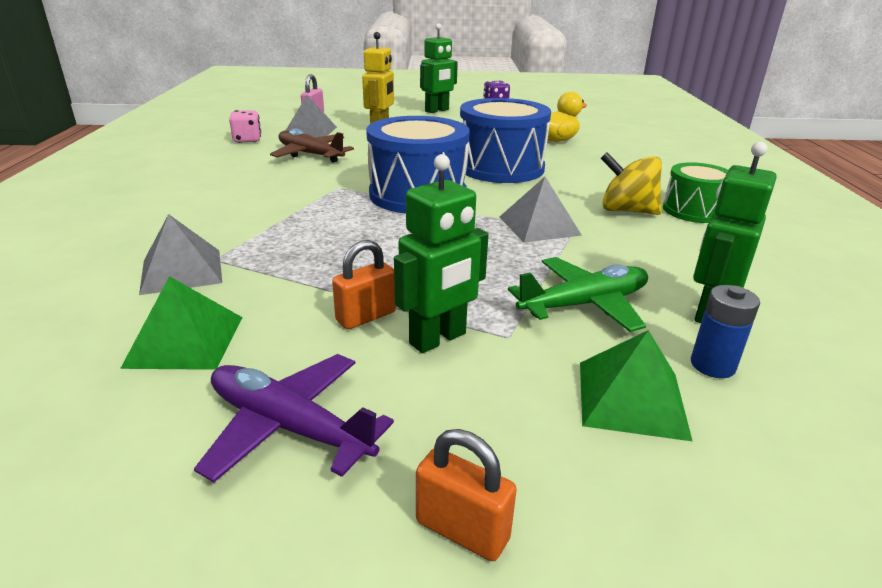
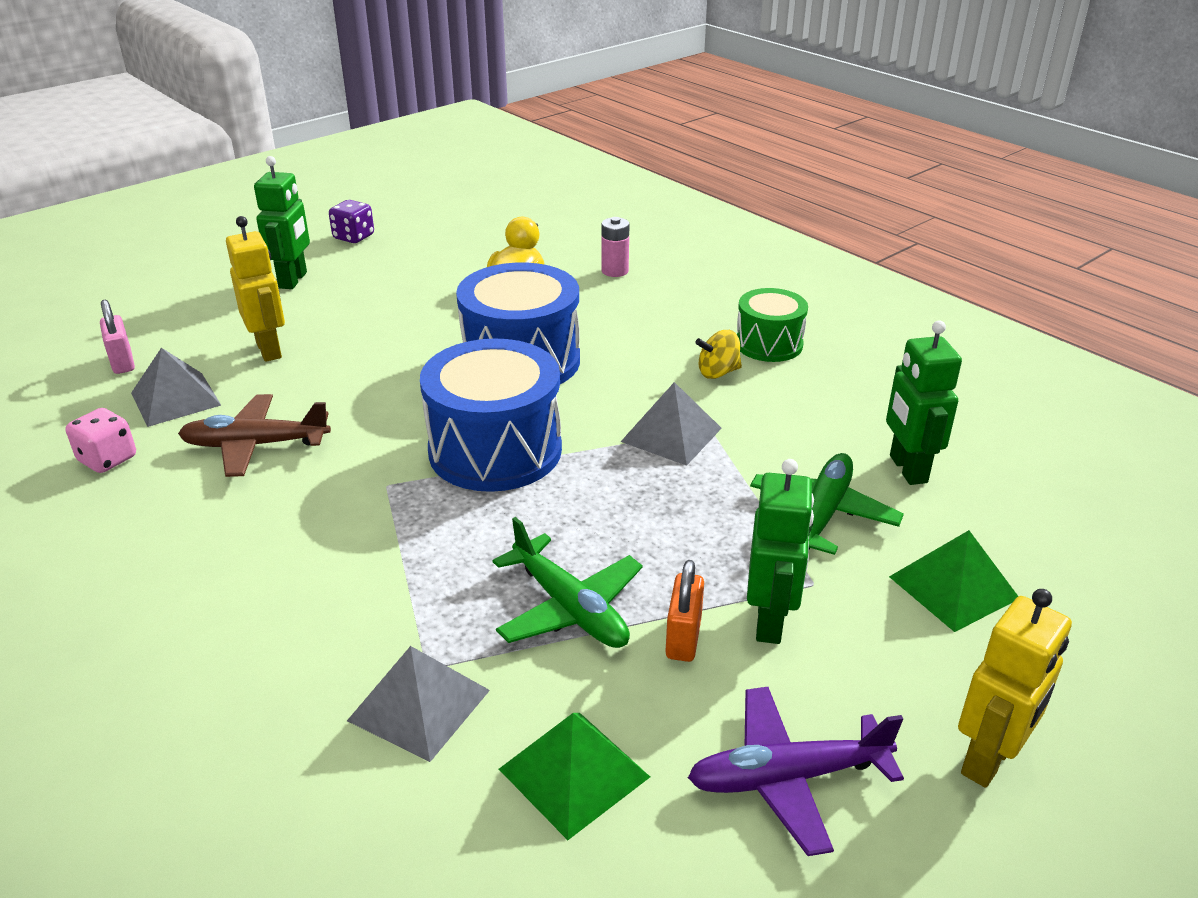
camera: 40 degrees left, 5 degrees up
(329, 271) = (570, 608): none -> green plane
(462, 530) = (988, 760): orange padlock -> yellow robot
(626, 211) = (718, 372): yellow spinning top -> yellow spinning top, size x0.65
(631, 151) = (615, 271): none -> pink battery
(712, 365) = (963, 523): blue battery -> none

